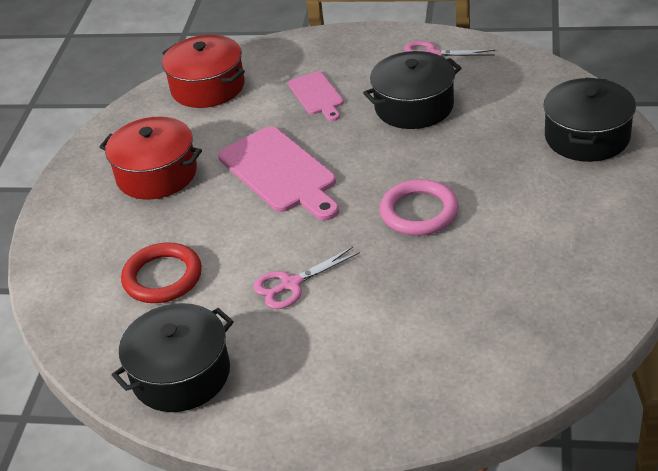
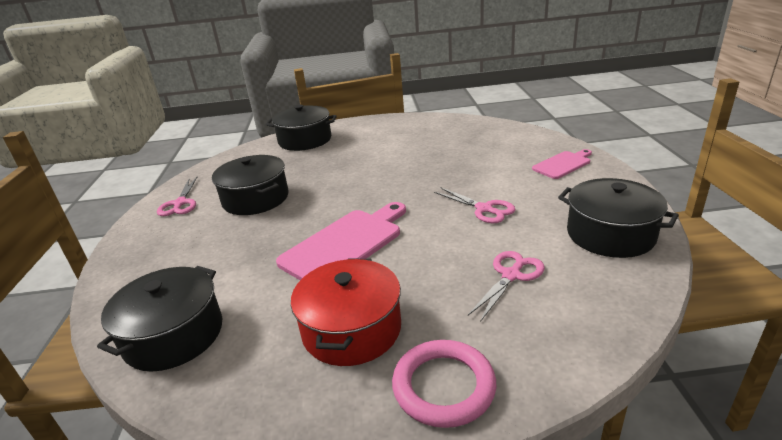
camera: 105 degrees left, 10 degrees down
(162, 277) = (511, 275): red ring -> pink scissors
(208, 87) = (174, 335): red pot -> black pot
(317, 95) = (222, 249): pink cutting board -> pink cutting board (563, 164)
(419, 212) = (387, 177): pink ring -> pink ring (443, 386)

